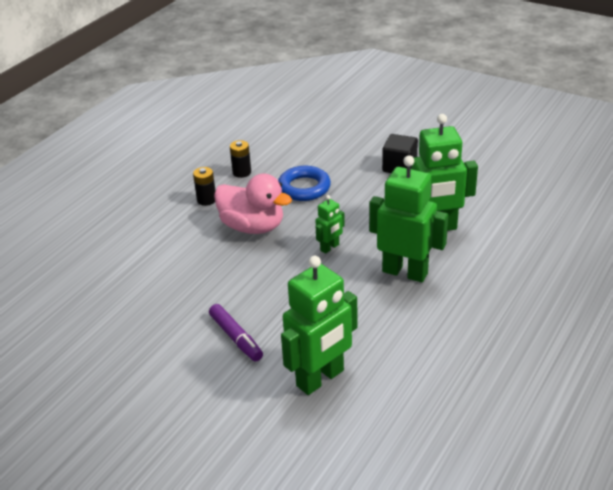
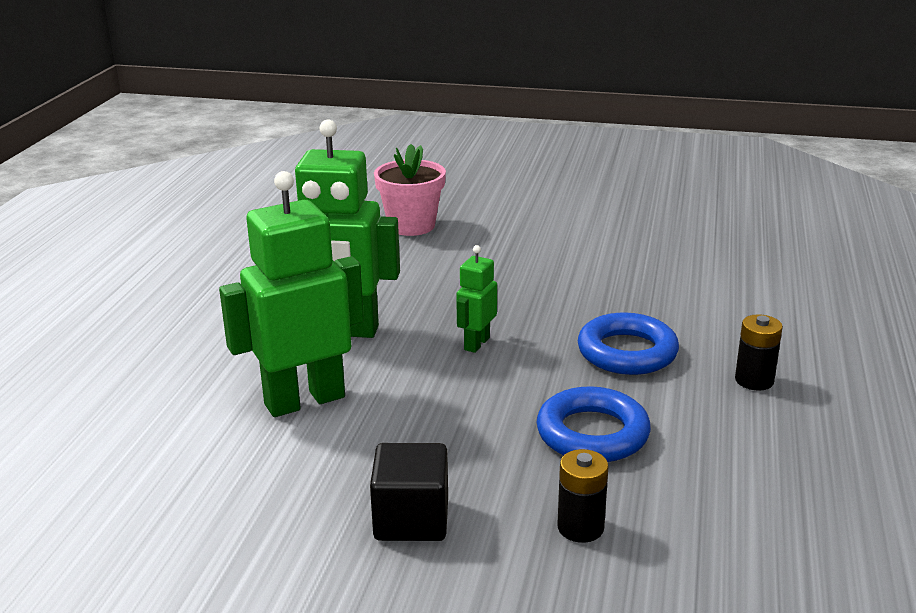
camera: 160 degrees right, 10 degrees down
(236, 337) = (534, 239): purple marker -> none
(242, 172) = (748, 444): black battery -> black battery (580, 527)
(253, 227) = (627, 352): pink duck -> blue ring
(320, 378) = (411, 226): green robot -> pink flower pot

